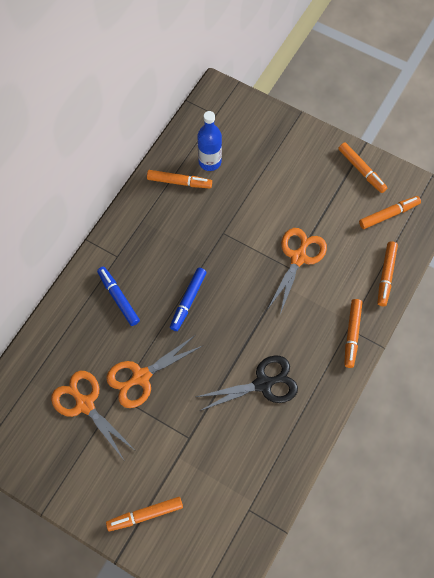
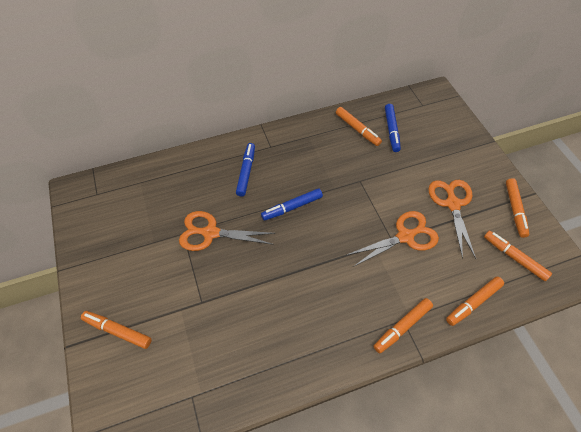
camera: 40 degrees right, 10 degrees down
(85, 404) = (157, 222): orange scissors -> orange scissors (452, 204)
(210, 162) = (391, 130): blue bottle -> blue marker
(263, 383) = (294, 307): black scissors -> none
(388, 214) = (514, 257): orange marker -> orange marker turned 150 degrees counterclockwise

